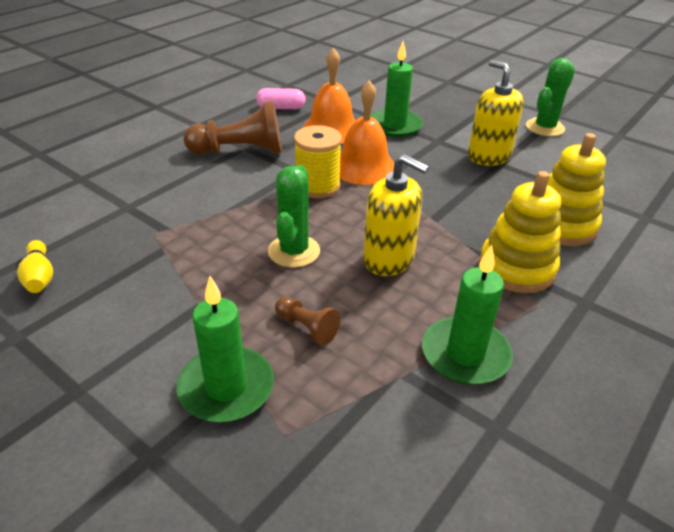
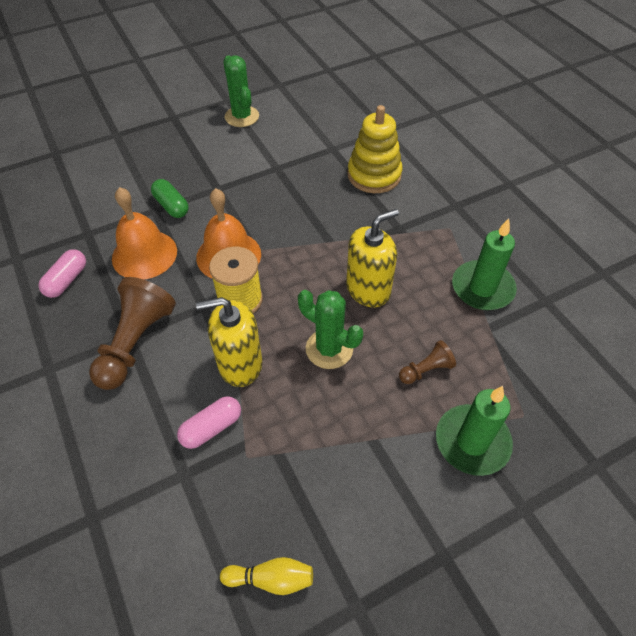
camera: 65 degrees left, 15 degrees up
(175, 208) = (211, 428): none -> pink capsule
(395, 126) = (171, 206): green candle -> green capsule
(488, 156) = (263, 169): yellow soap dispenser -> yellow soap dispenser (240, 364)
(516, 268) = (410, 222): yellow stacking toy -> none

